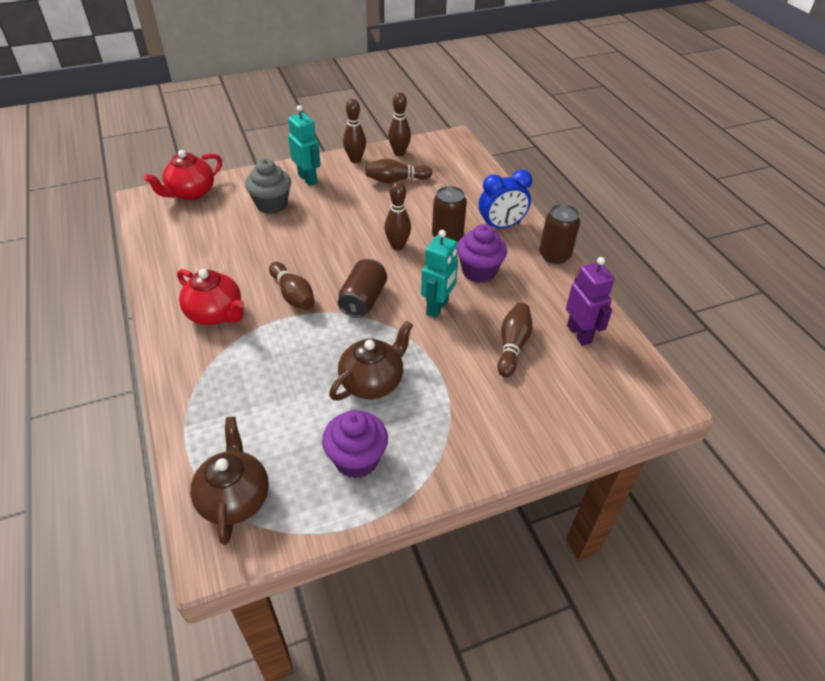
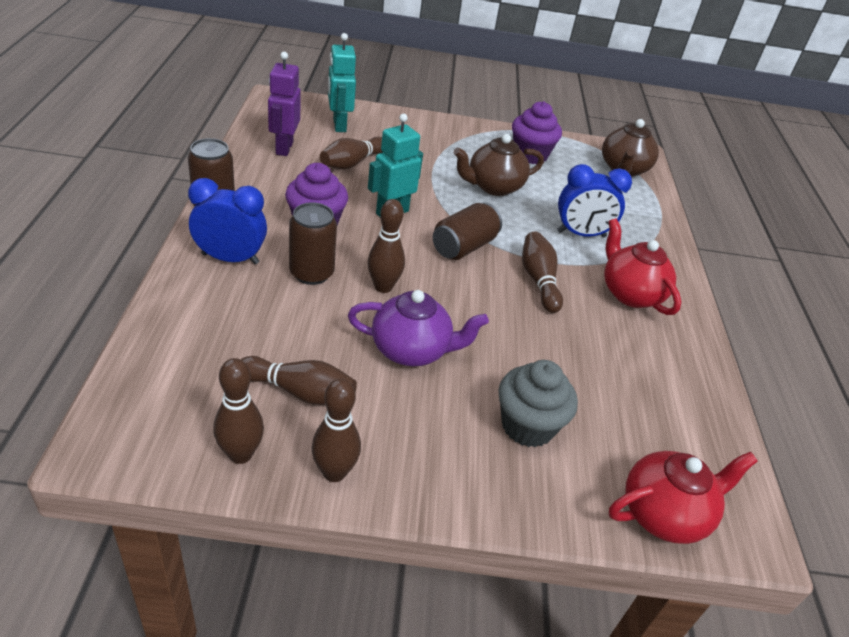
camera: 160 degrees left, 5 degrees down
(268, 359) = (581, 234): none -> blue clock
(308, 179) = (446, 459): turquoise robot -> turquoise robot (339, 125)
(354, 217) = (411, 350): none -> purple teapot

